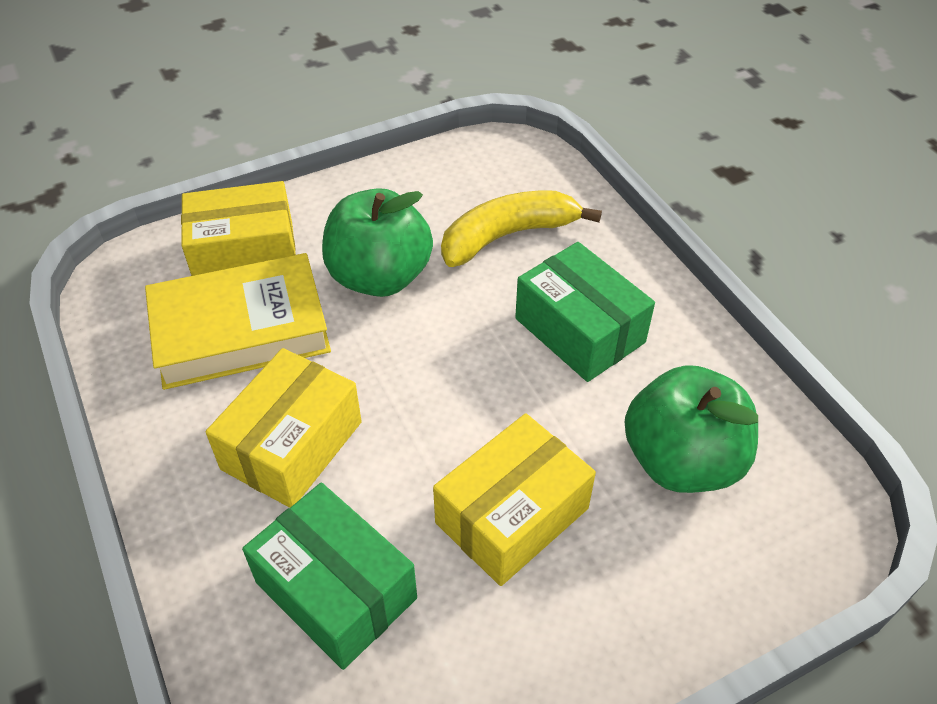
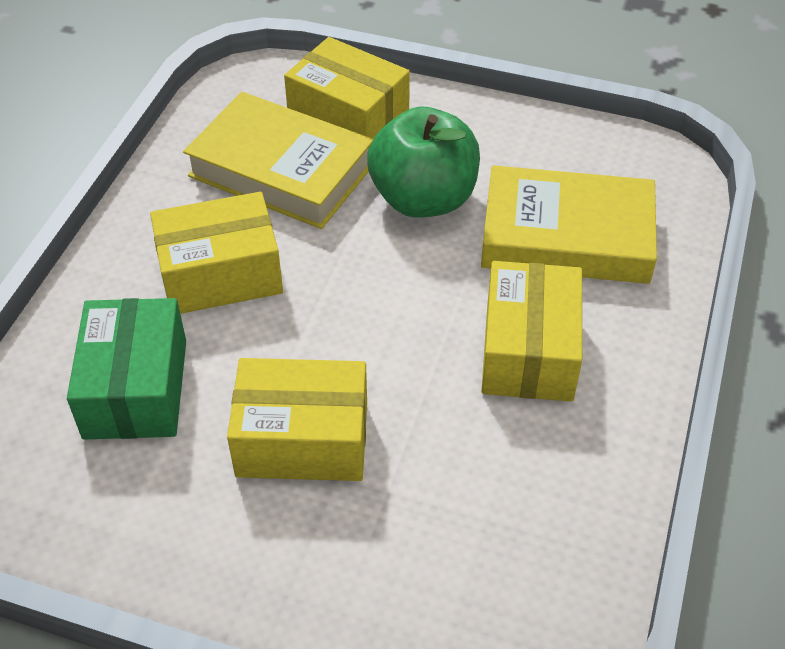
camera: 45 degrees right, 0 degrees up
(508, 236) = (566, 236): yellow banana -> yellow book
(579, 330) = (529, 351): green box -> yellow box
(681, 461) = (479, 510): green apple -> none

